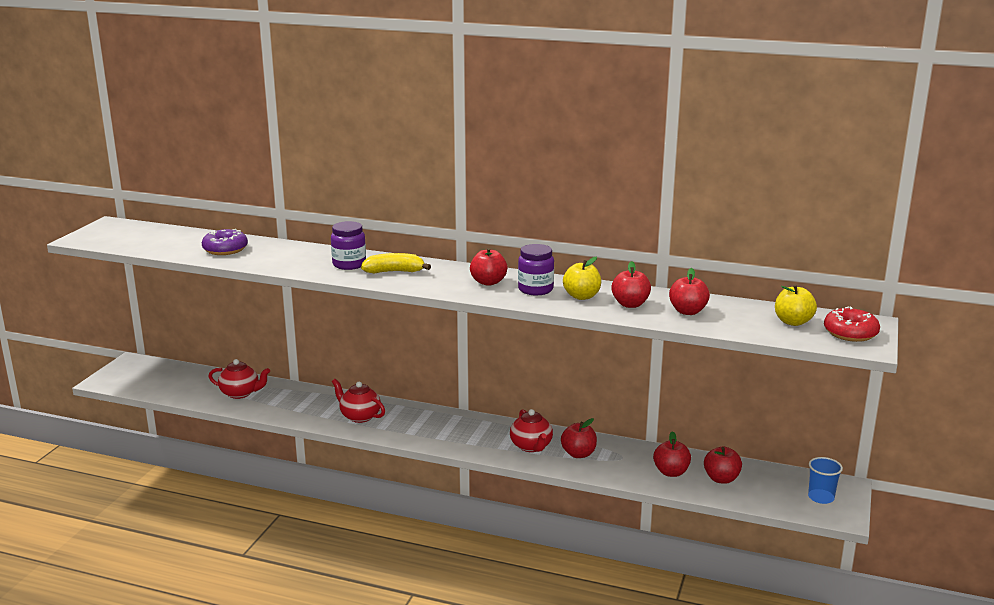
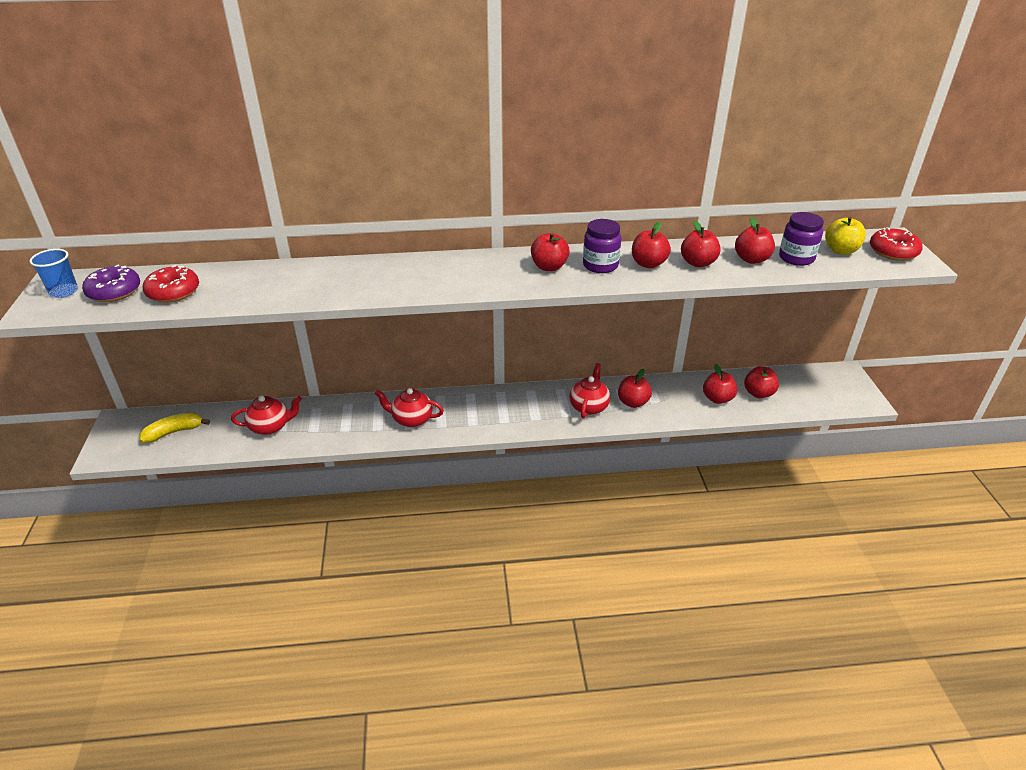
camera: 25 degrees left, 15 degrees up
(180, 245) = (173, 292): none -> red donut
(225, 249) = (234, 287): purple donut -> purple donut (114, 292)
(349, 264) = (391, 276): purple jar -> purple jar (796, 258)
(394, 272) = (446, 275): yellow banana -> yellow banana (174, 432)
(531, 446) = (589, 406): red teapot -> red teapot turned 120 degrees counterclockwise
(581, 296) = (648, 264): yellow apple -> red apple
(821, 497) = (839, 388): blue cup -> blue cup (64, 292)

